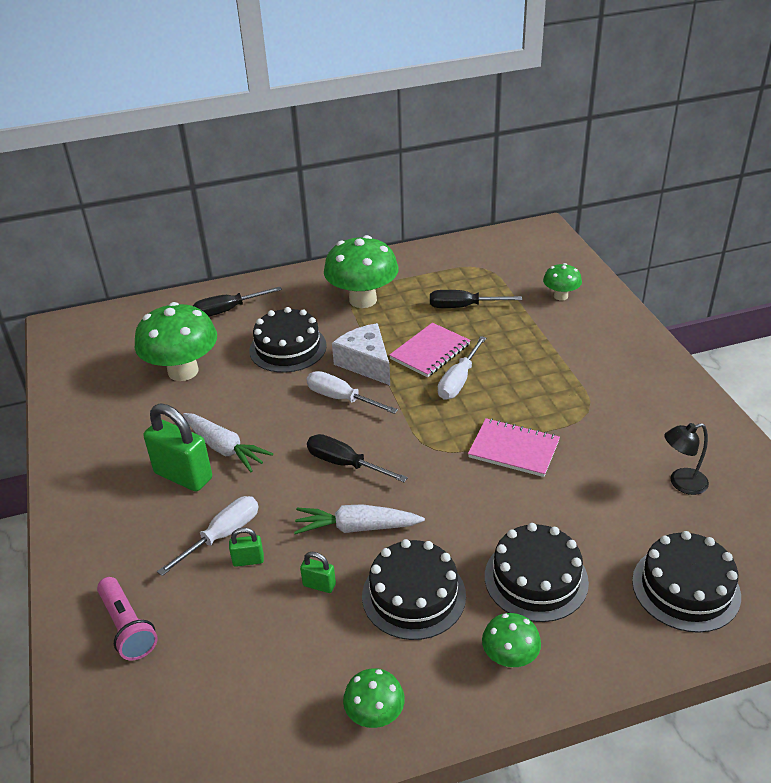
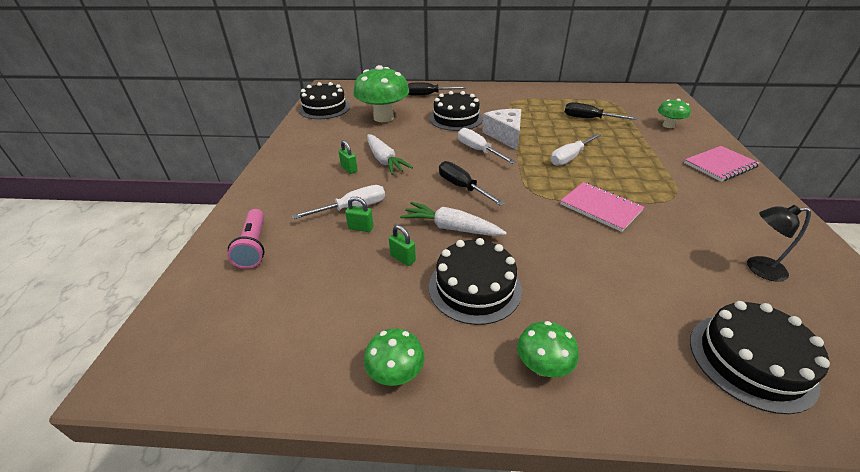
camera: 20 degrees right, 0 degrees up
(183, 476) = (349, 169): green padlock -> green padlock, size x0.47
(363, 300) = (518, 104): green mushroom -> none
(430, 352) = (554, 138): pink notebook -> pink notebook (720, 165)
(536, 579) = (590, 306): black cake -> black cake (324, 108)

